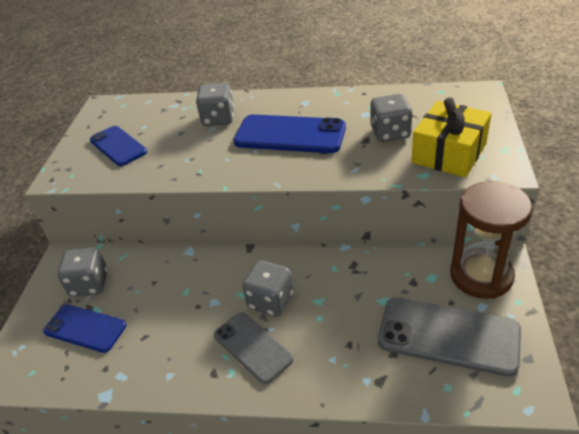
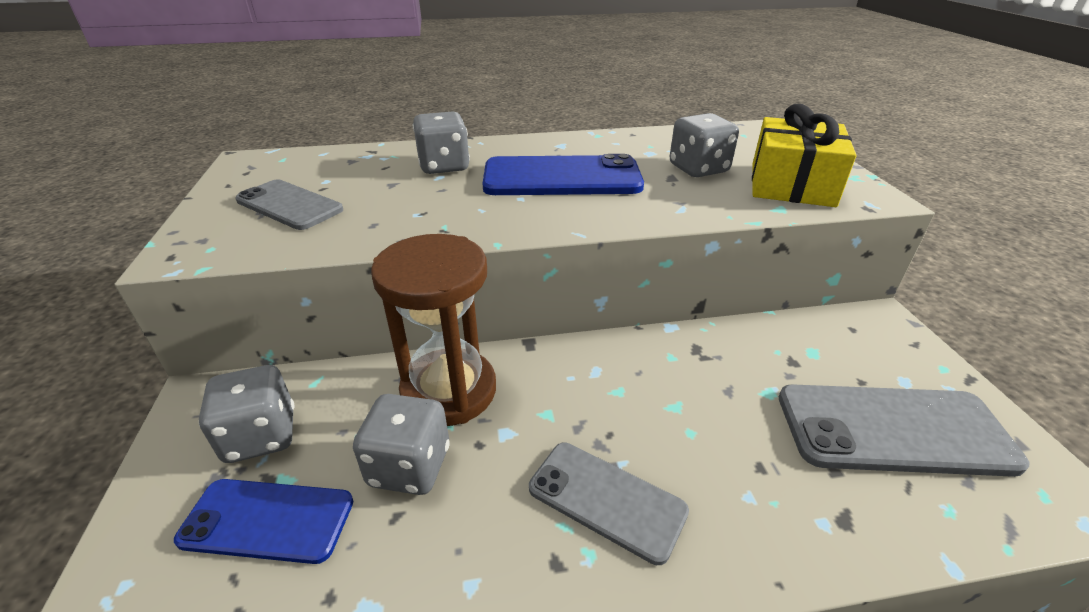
camera: 20 degrees left, 5 degrees down
(118, 146) = (289, 205): blue phone -> grey phone
(271, 301) = (600, 417): grey dice -> grey dice (409, 466)
(481, 275) = (874, 342): brown hourglass -> brown hourglass (449, 390)

